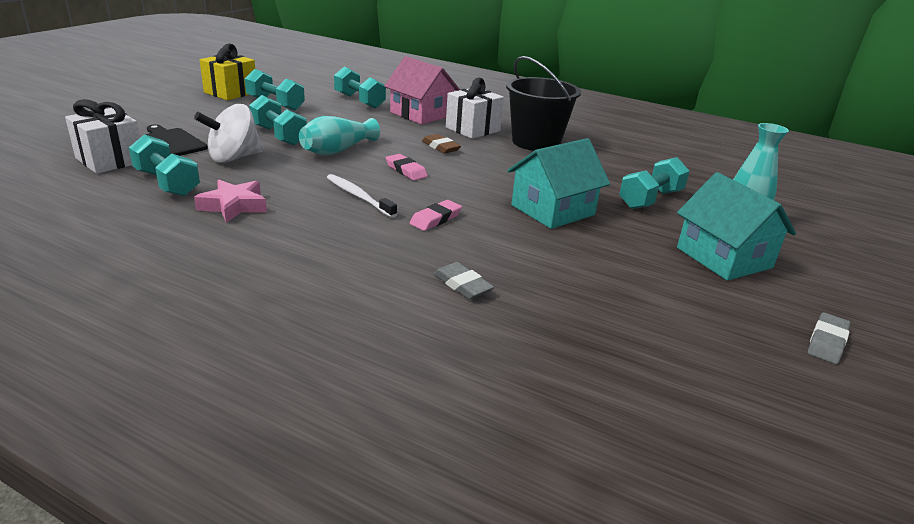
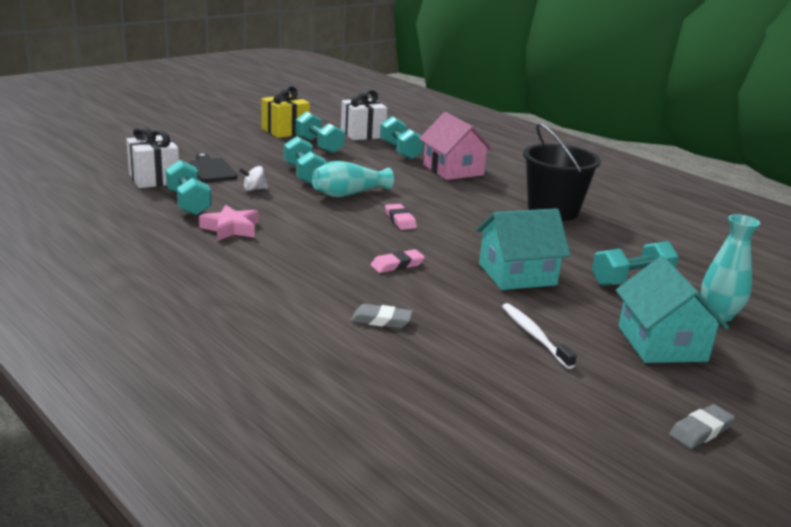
camera: 20 degrees right, 5 degrees down
(234, 158) = (254, 189): white spinning top -> white spinning top, size x0.50
(358, 196) = (341, 236): white toothbrush -> white toothbrush (534, 335)
(440, 147) = (449, 203): brown eraser -> none
(462, 285) = (381, 320): grey eraser -> grey eraser turned 60 degrees counterclockwise
(472, 129) = (495, 190): white gift -> white gift (362, 134)

